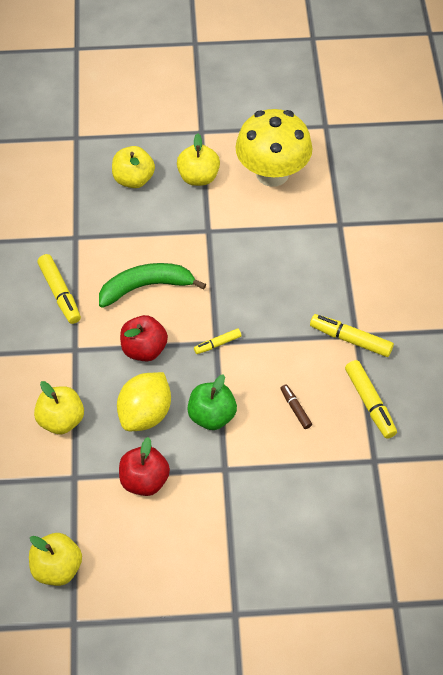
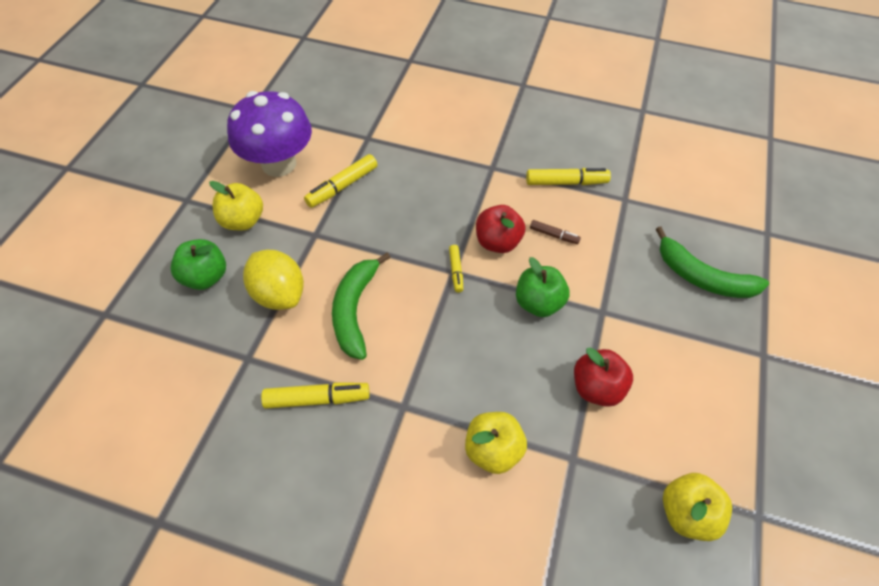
camera: 70 degrees left, 0 degrees up
(133, 179) = (205, 277): yellow apple -> green apple
(144, 349) = (434, 337): red apple -> red apple (497, 242)
(145, 414) = (515, 361): yellow lemon -> yellow lemon (279, 294)
(272, 174) = (279, 164): yellow mushroom -> purple mushroom
(295, 409) = (553, 235): brown marker -> brown marker turned 150 degrees counterclockwise
(305, 548) = (702, 277): none -> green banana
(351, 339) = (495, 172): yellow marker -> yellow marker (342, 186)

